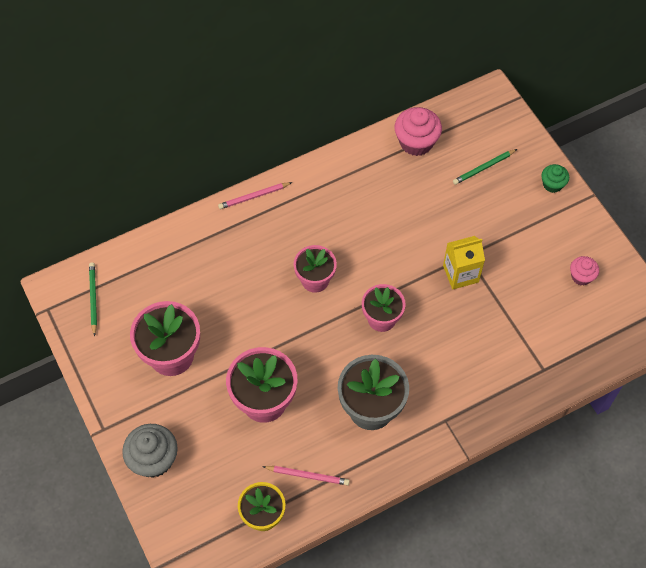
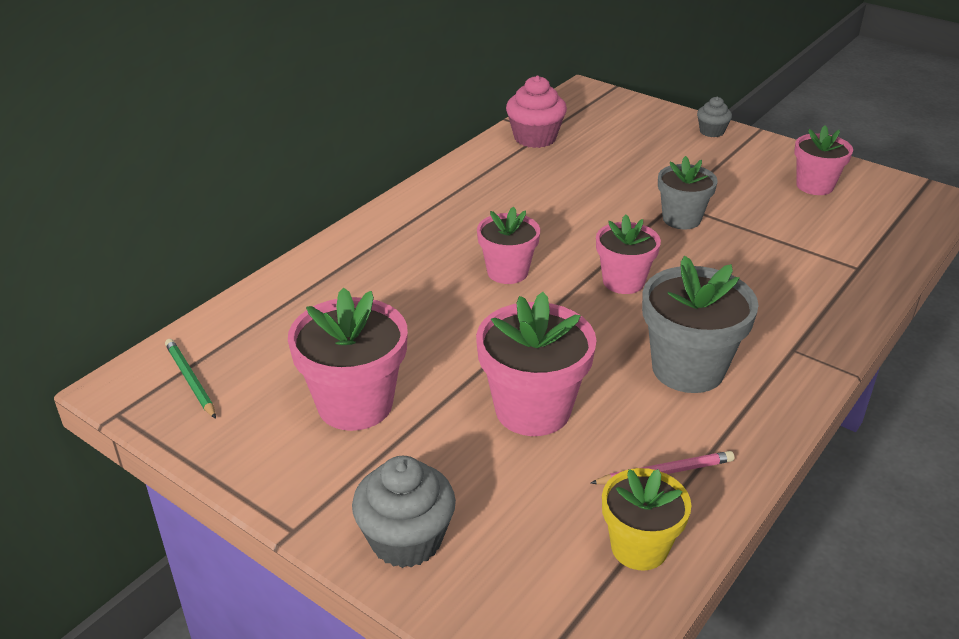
camera: 25 degrees left, 25 degrees down
(254, 196) = (370, 223): pink pencil -> none
(460, 274) = (681, 219): yellow carton -> grey flower pot
(484, 168) = (627, 138): green pencil -> none
(552, 184) = (711, 131): green cupcake -> grey cupcake
(581, 276) = (814, 186): pink cupcake -> pink flower pot

